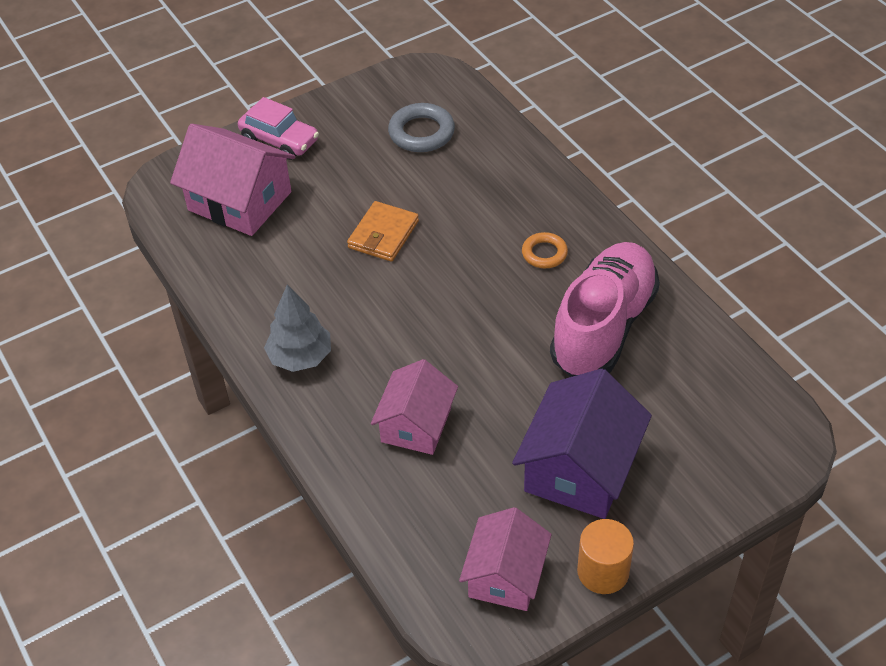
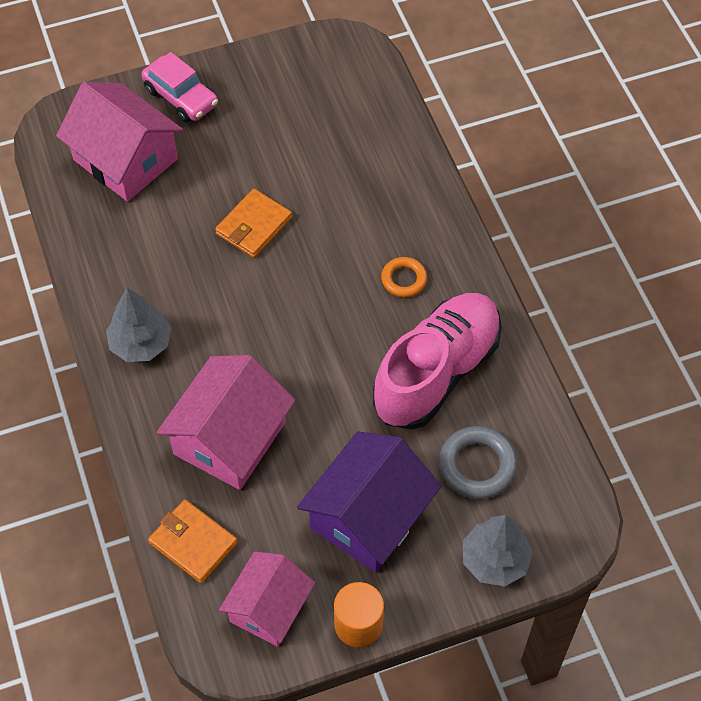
camera: 10 degrees right, 10 degrees up
(408, 529) = (193, 543): none -> orange wallet
(416, 424) = (230, 438): pink house -> pink house, size x1.50
(421, 133) = (322, 116): grey ring -> grey ring (477, 465)
(720, 483) = (495, 560): none -> grey tree

